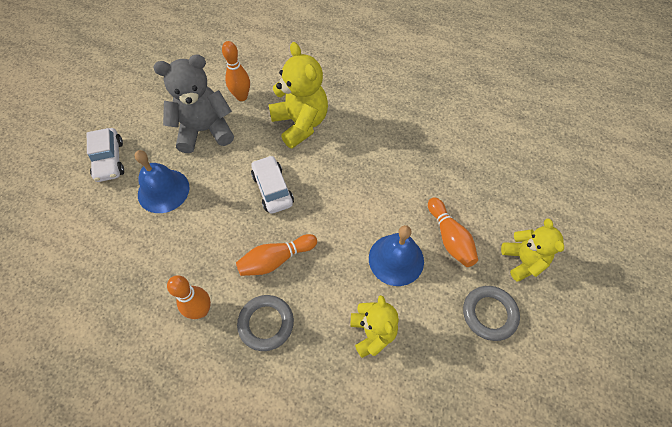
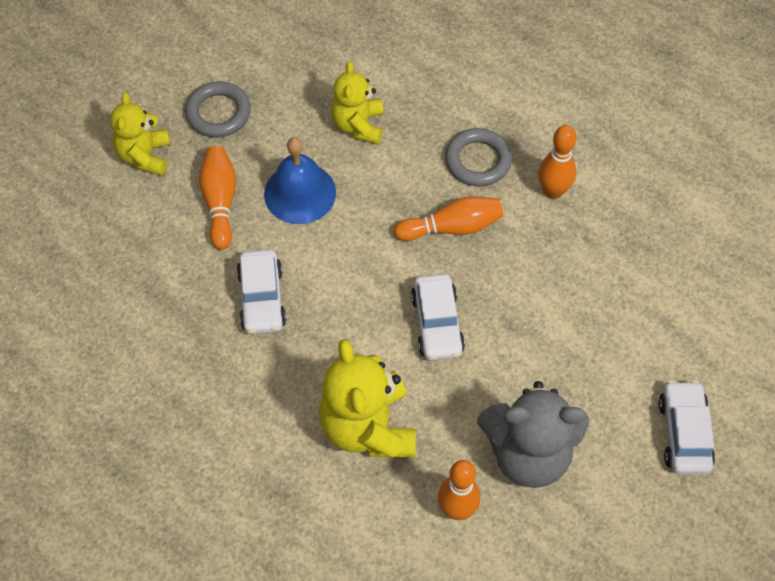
camera: 165 degrees left, 0 degrees up
(163, 190) = (598, 360): blue bell -> none
(391, 179) = (262, 299): none -> white car

